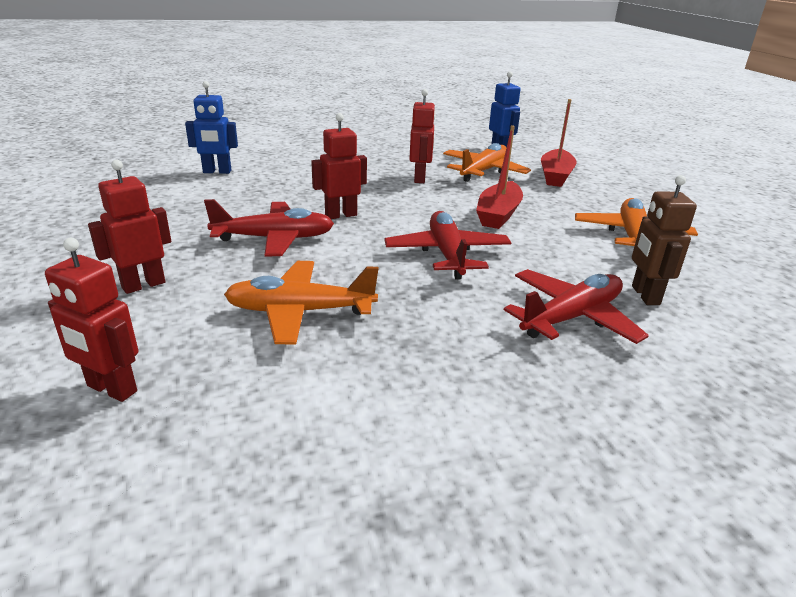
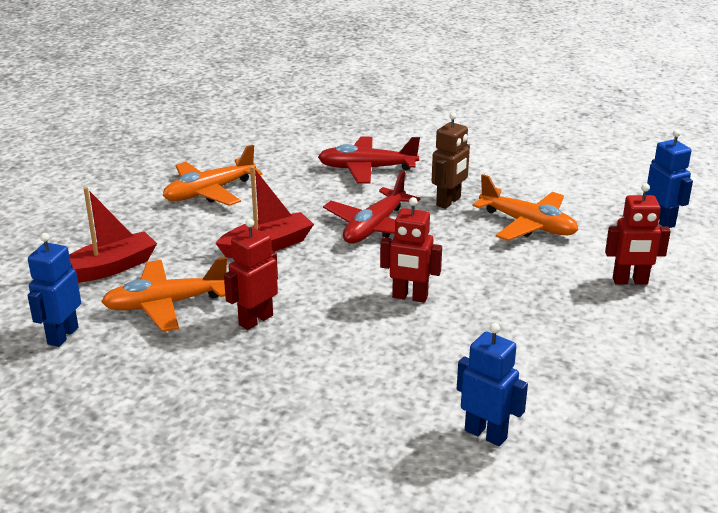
camera: 140 degrees left, 0 degrees up
(111, 389) = (661, 221): red robot -> blue robot
(274, 239) = (498, 291): red plane -> none
(645, 295) = (299, 163): brown robot -> brown robot (449, 202)

